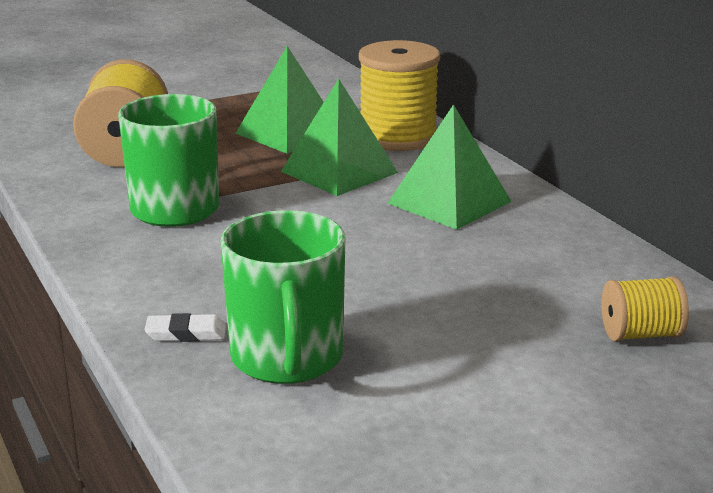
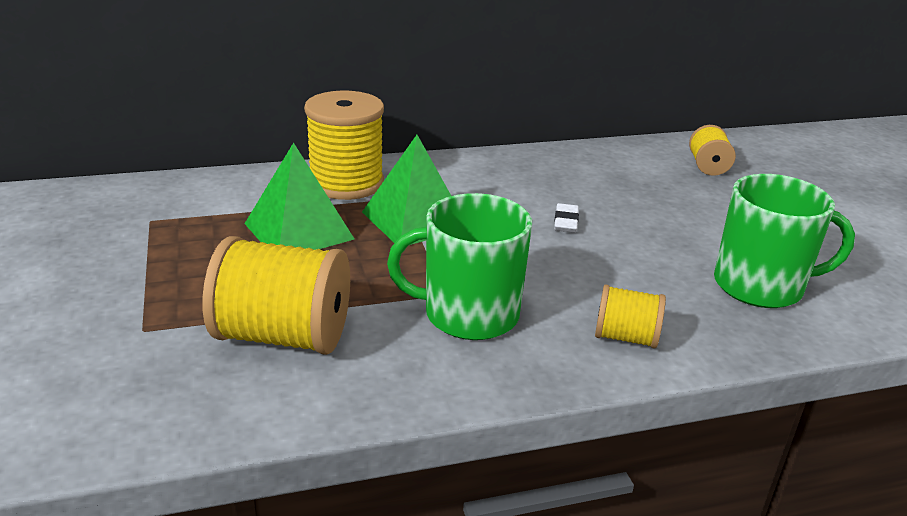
camera: 80 degrees left, 5 degrees up
(154, 277) = (625, 337): none -> yellow spool
(186, 333) = (729, 328): white eraser -> white eraser (566, 222)
(449, 202) = (499, 186): green pyramid -> none

